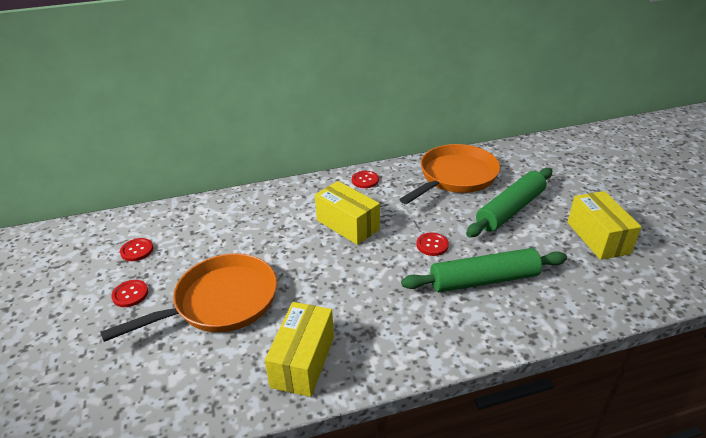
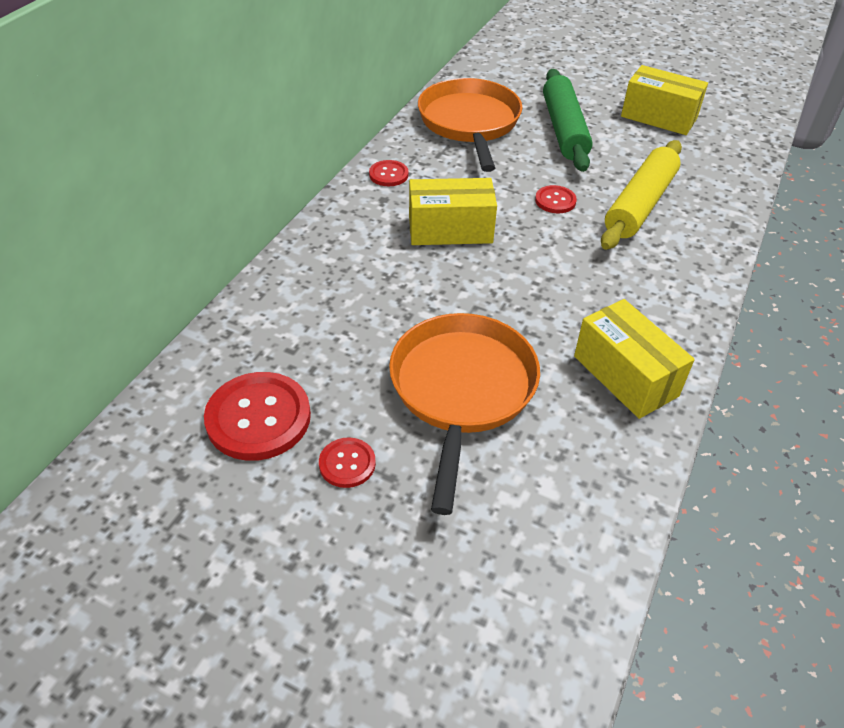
camera: 50 degrees left, 10 degrees up
(137, 250) = (258, 418): red button -> red button, size x1.92
(483, 280) = (639, 205): green rolling pin -> yellow rolling pin

